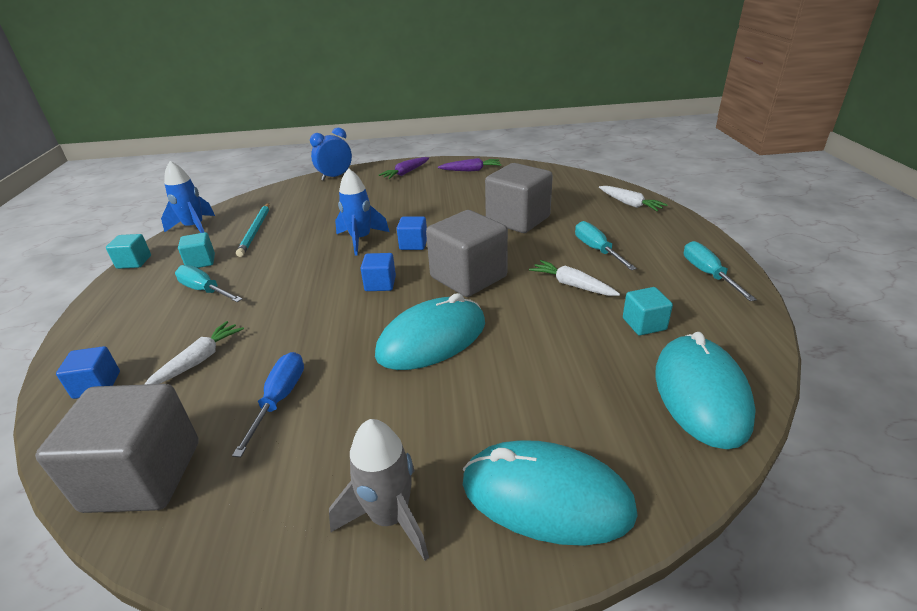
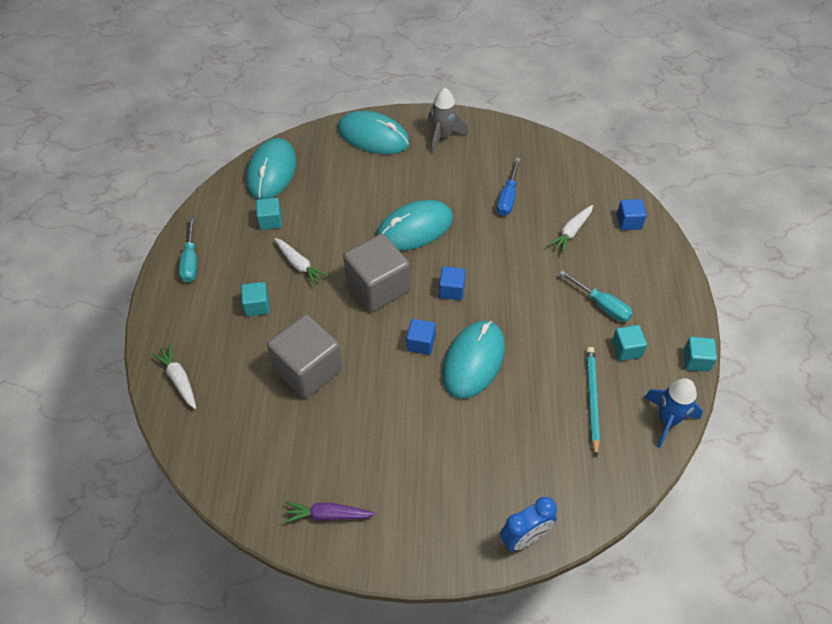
camera: 175 degrees left, 20 degrees up
(143, 475) = (565, 165): grey cube -> none
(361, 240) = (473, 361): blue rocket -> turquoise mouse
(405, 173) = (421, 527): purple carrot -> none
(596, 250) = (257, 306): turquoise screwdriver -> turquoise cube

